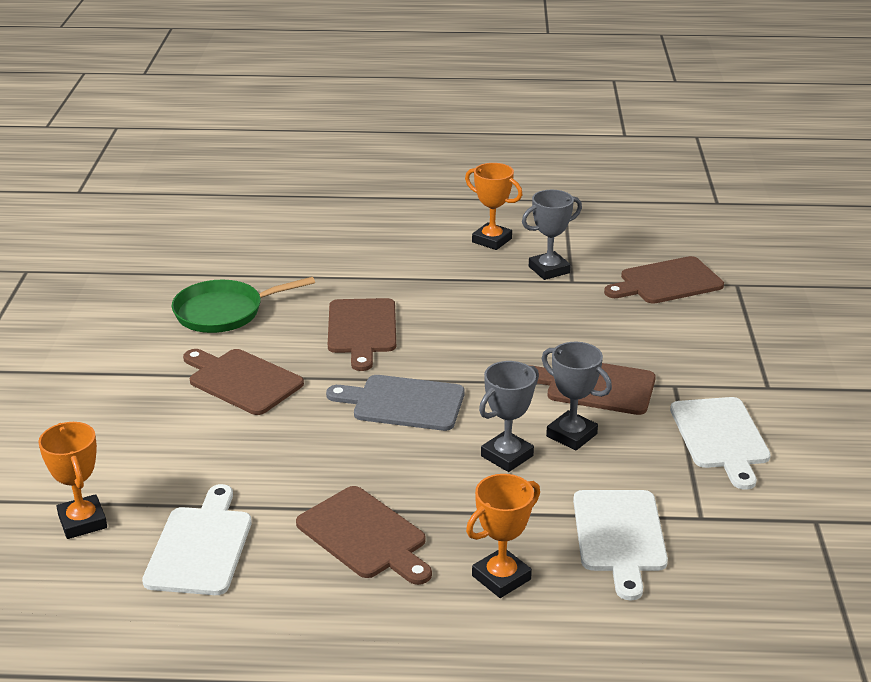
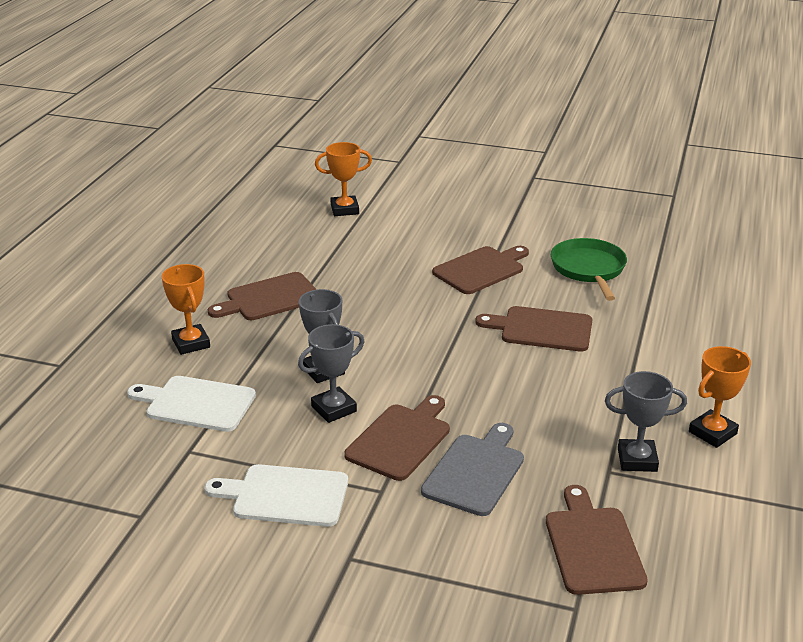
camera: 105 degrees right, 0 degrees up
(200, 547) = (296, 243): white cutting board -> none
(403, 403) = (419, 334): grey cutting board -> grey cutting board (475, 472)
(549, 270) = (637, 460): grey trophy -> grey trophy turned 75 degrees counterclockwise

